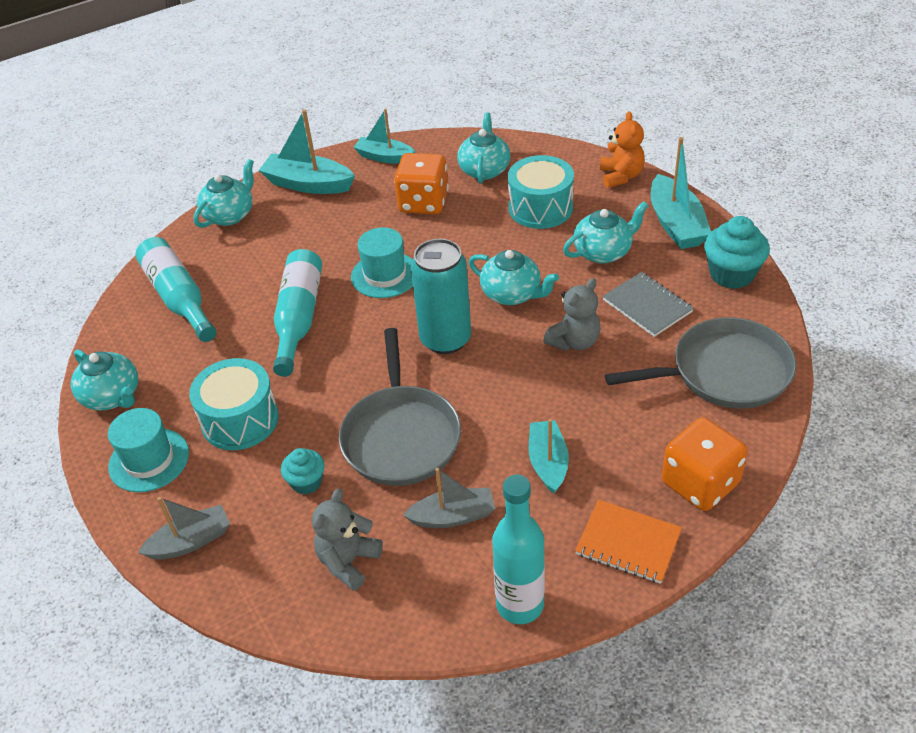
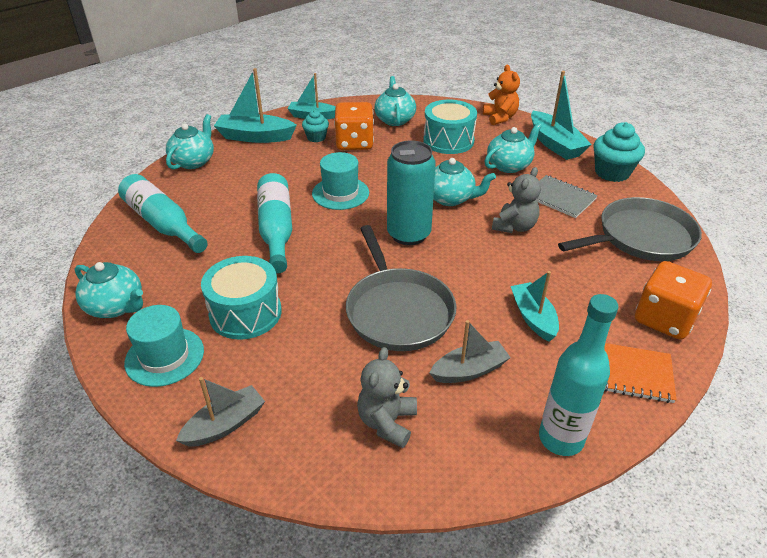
camera: 15 degrees left, 5 degrees down
(306, 482) = (324, 358): turquoise cupcake -> turquoise cupcake (316, 137)

